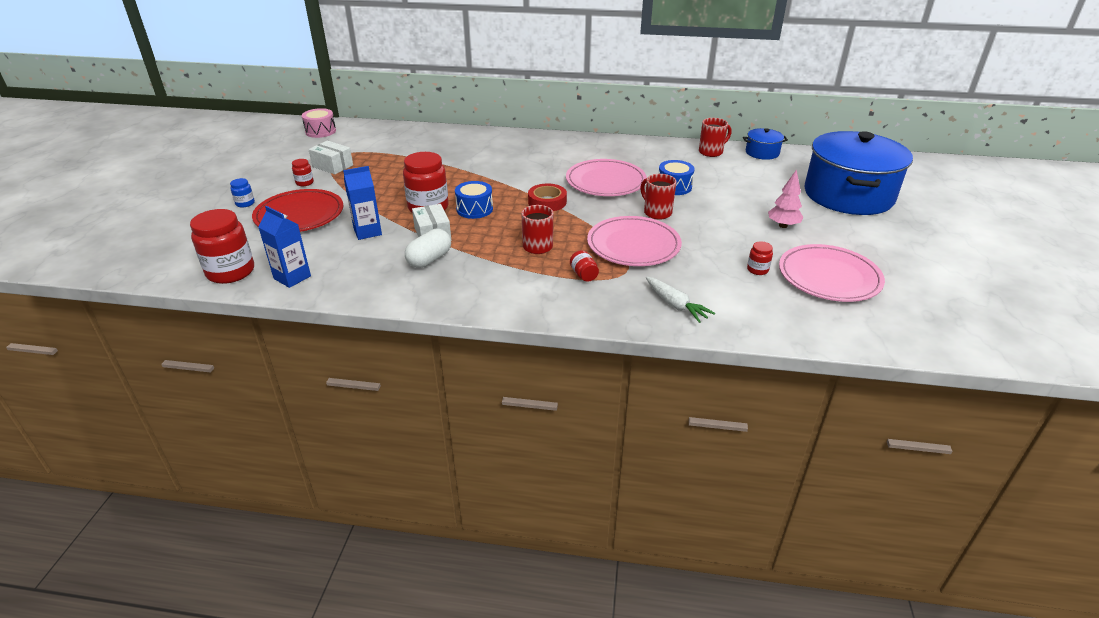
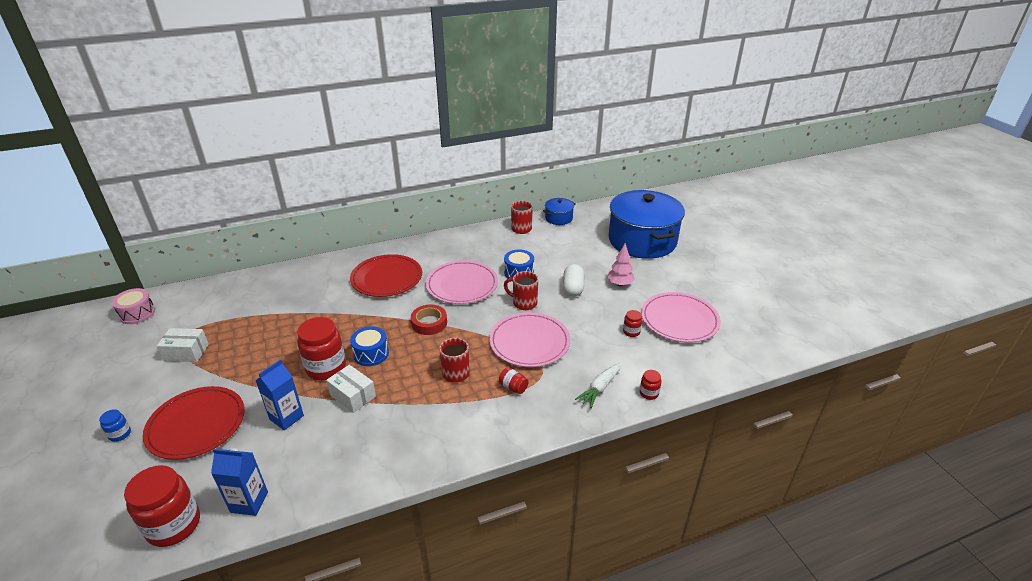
camera: 30 degrees left, 0 degrees up
(304, 183) = (170, 383): red jar -> red jar (649, 393)
(429, 259) = (371, 425): white capsule -> white capsule (573, 288)
(538, 158) = (387, 278): none -> red plate
(675, 305) = (600, 388): white carrot -> white carrot turned 105 degrees clockwise

